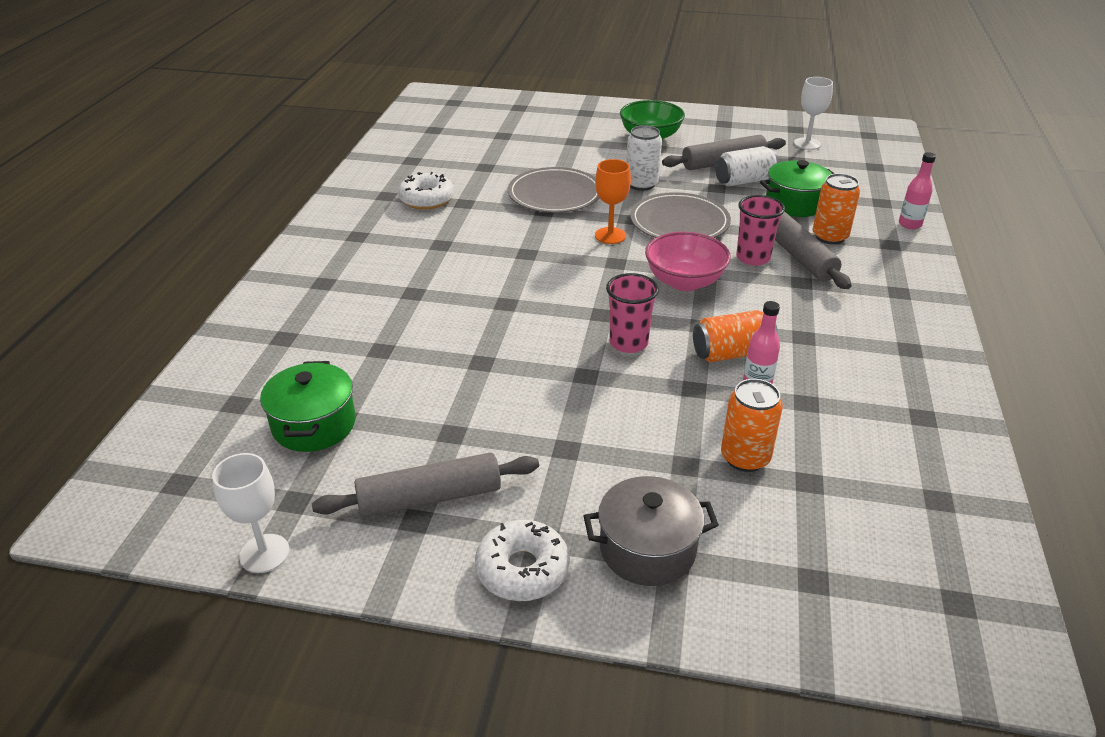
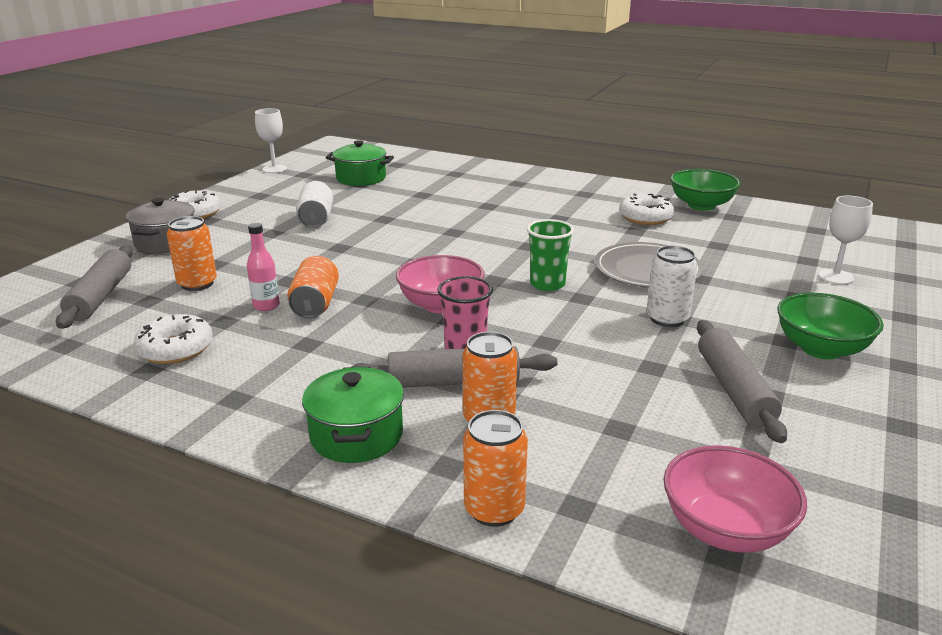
camera: 105 degrees right, 10 degrees down
(383, 174) = (701, 205): none -> green bowl
(430, 497) = (272, 199): grey rolling pin -> grey rolling pin (101, 296)
(610, 235) = (547, 284): orange goblet -> green cup
(628, 343) = (365, 266): pink cup -> none
(679, 222) = (564, 324): grey plate -> none
(744, 181) = (671, 393): white can -> white can (316, 219)
(795, 203) = (591, 417): green pot -> green pot (356, 435)
(807, 144) = (825, 497): white goblet -> white goblet (836, 277)
(857, 166) = (725, 529): none -> pink bowl
(877, 413) = (175, 349): none -> white donut
(909, 224) = (494, 509): pink bottle -> orange can

